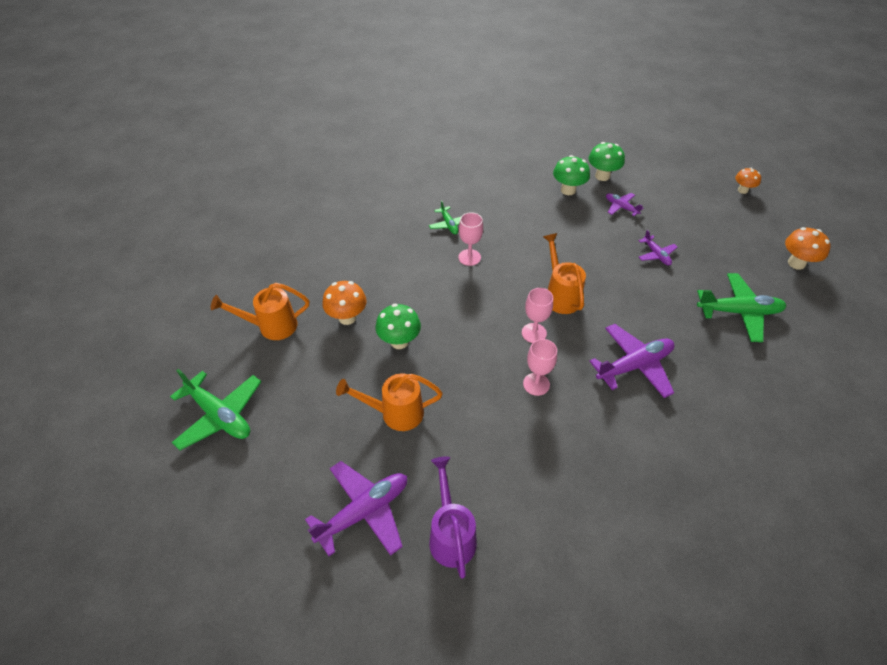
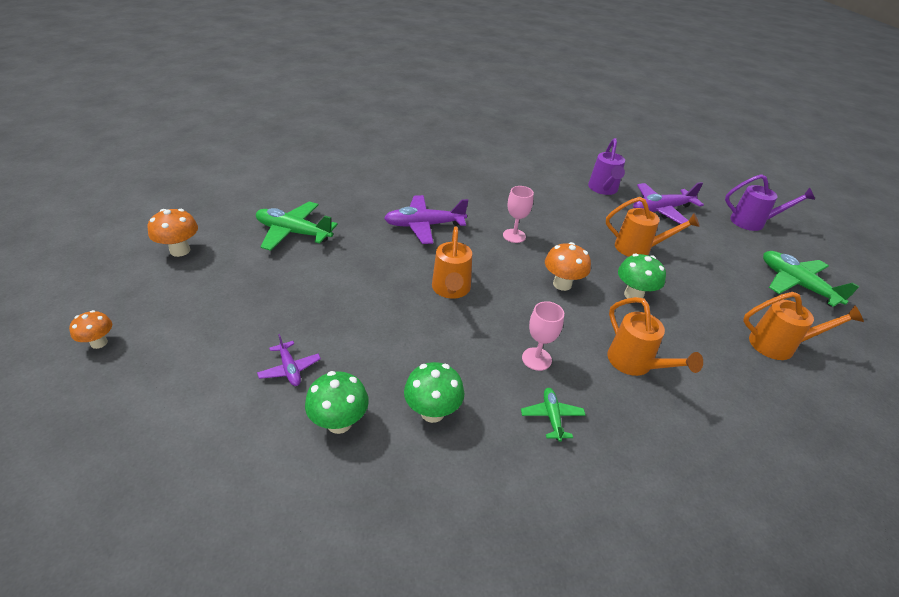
camera: 165 degrees left, 10 degrees down
(231, 533) = (752, 222): none -> purple watering can
(347, 317) = (692, 331): orange mushroom -> orange mushroom (562, 284)
(396, 274) = (634, 363): none -> orange watering can
(534, 333) = (497, 267): pink goblet -> none
(602, 176) = (262, 433): green mushroom -> green mushroom (432, 412)
(656, 254) = (311, 298): purple plane -> none

